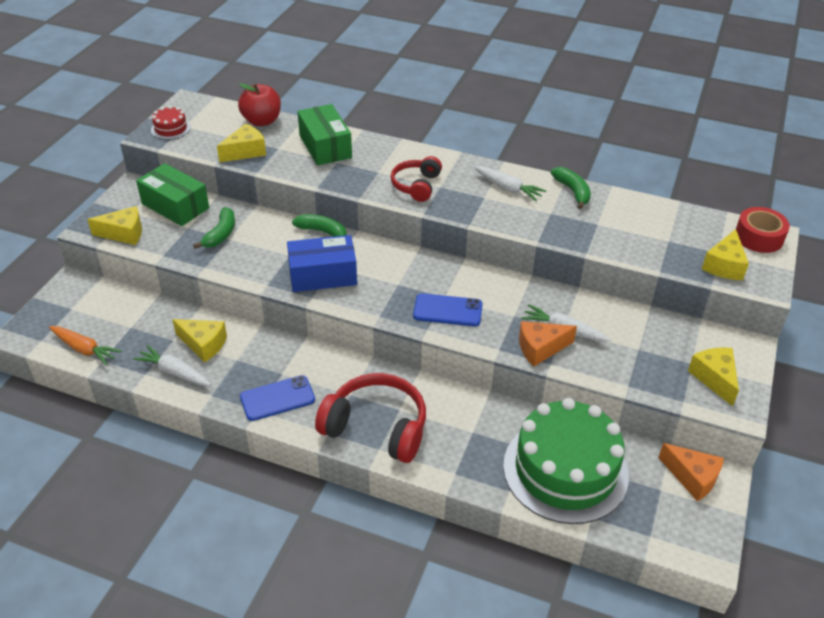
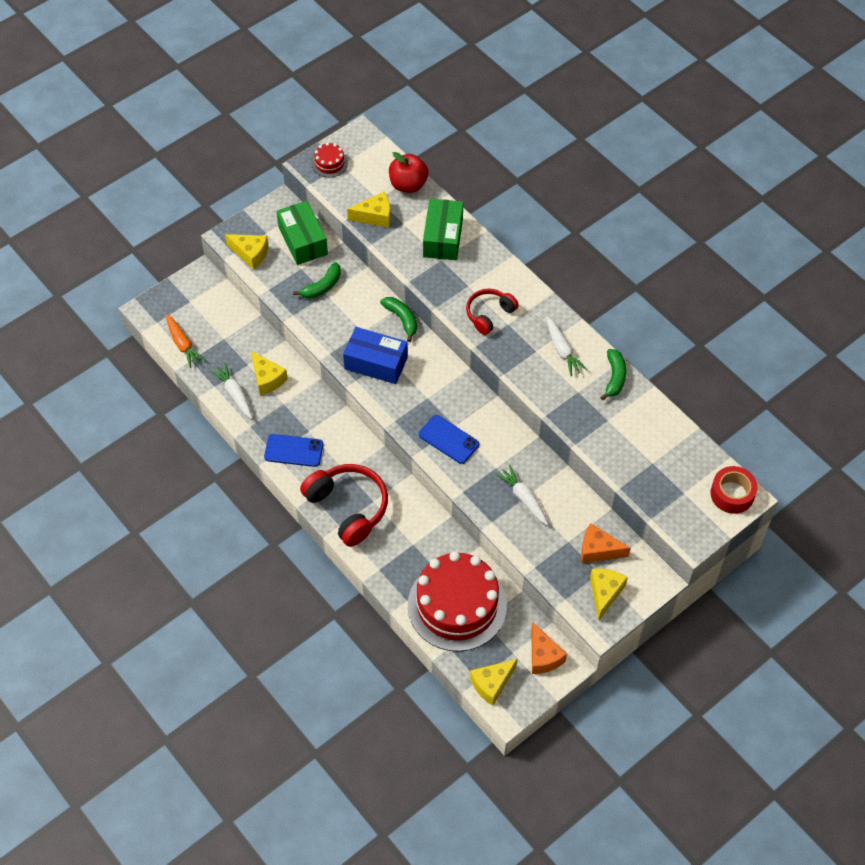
camera: 30 degrees right, 15 degrees up
(540, 348) = (494, 505): orange cheese -> orange cheese (598, 550)
(565, 470) = (457, 605): green cake -> red cake
(724, 265) = (677, 507): yellow cheese -> yellow cheese (491, 684)

